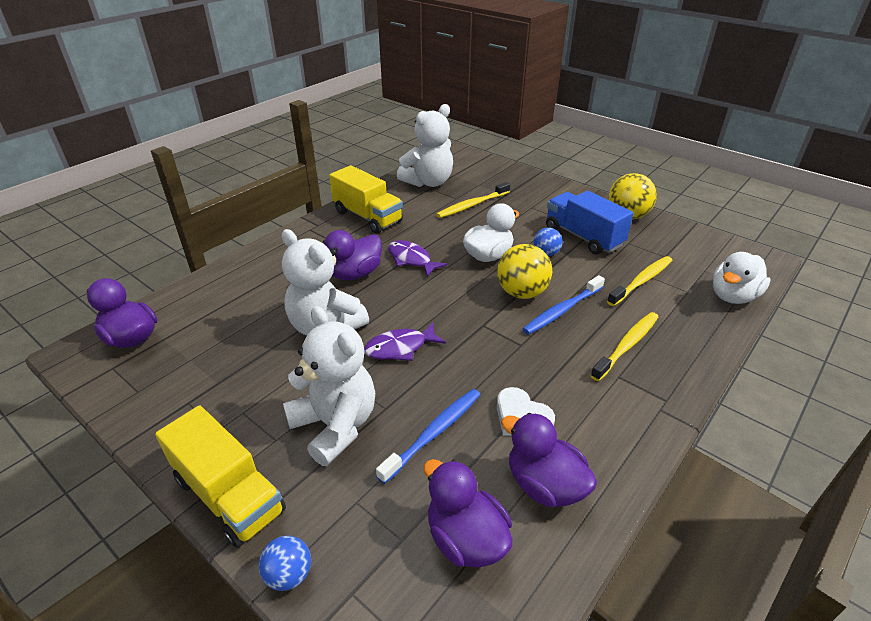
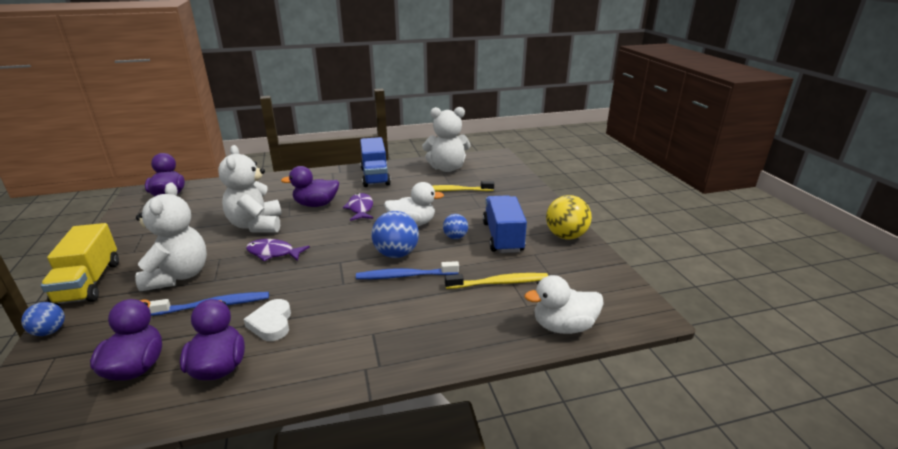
camera: 35 degrees right, 10 degrees down
(367, 217) = (375, 176): yellow truck -> blue truck
(521, 293) = (396, 254): yellow ball -> blue ball
(626, 346) = (412, 318): yellow toothbrush -> none

